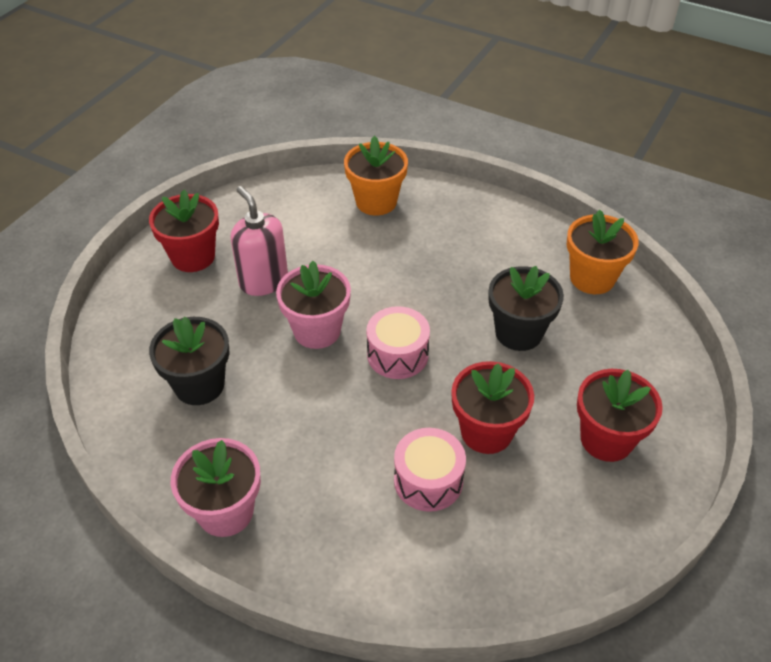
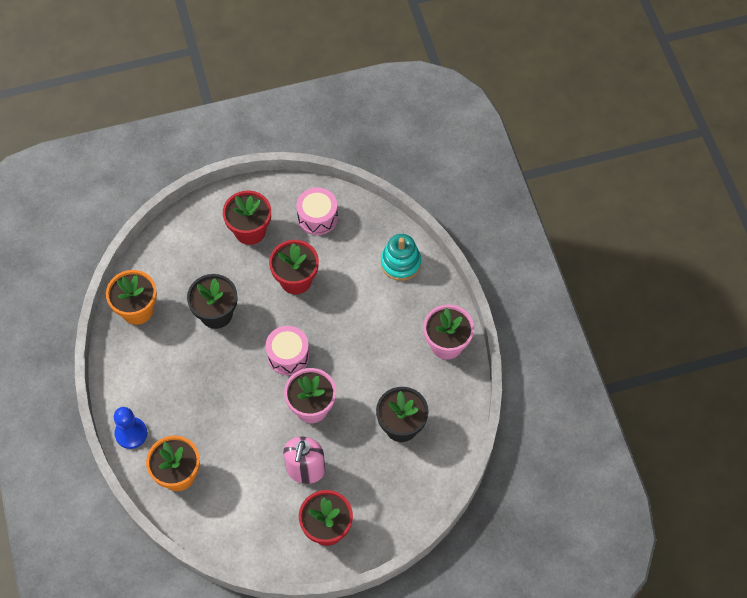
camera: 135 degrees left, 15 degrees up
(389, 563) = (400, 263): none -> turquoise stacking toy
(428, 480) = (347, 281): pink drum -> pink drum (317, 217)
(454, 198) = (131, 433): none -> blue pawn

